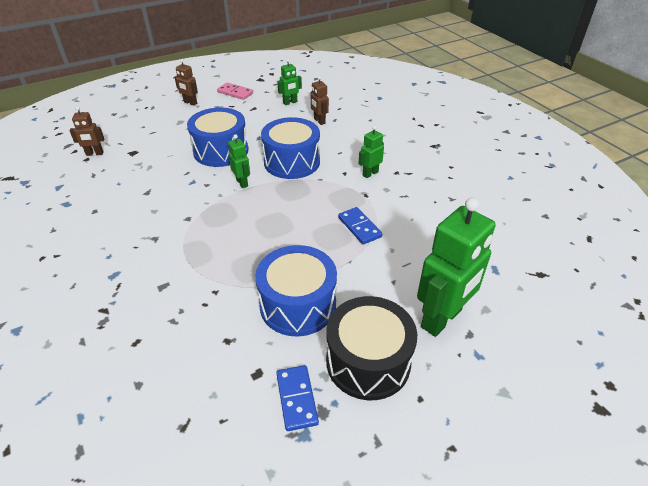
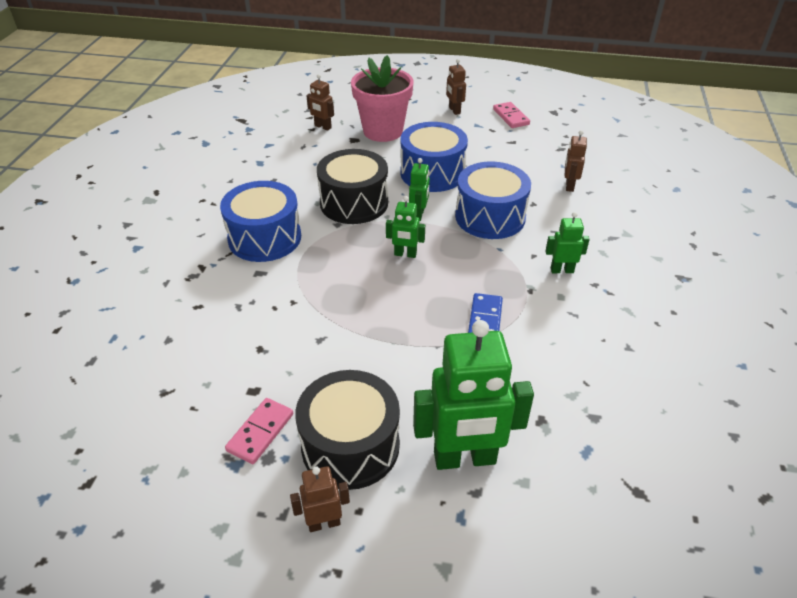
camera: 40 degrees right, 0 degrees up
(150, 137) = (383, 131): none -> pink flower pot
(184, 197) = (354, 203): none -> black drum
(290, 102) = (559, 151): green robot -> green robot (405, 254)
(297, 399) = (260, 432): blue domino -> pink domino
(298, 304) = (346, 356): blue drum -> blue drum (265, 238)
(409, 424) = (324, 523): none -> brown robot

